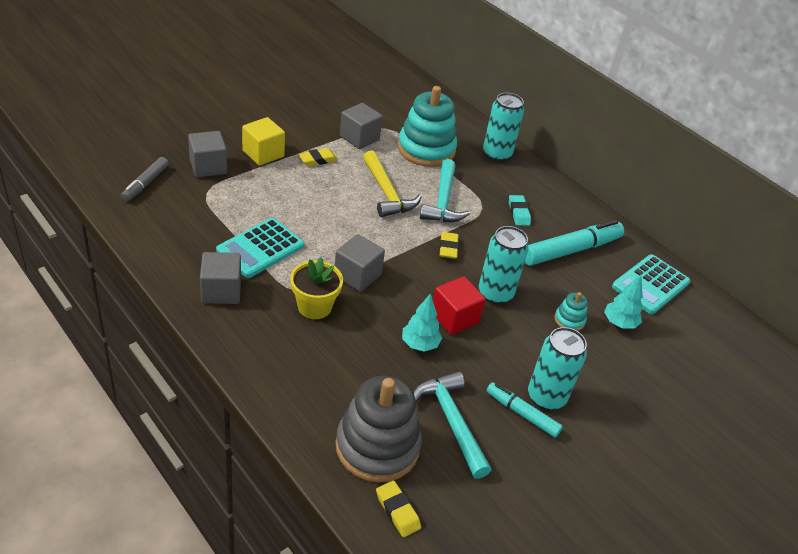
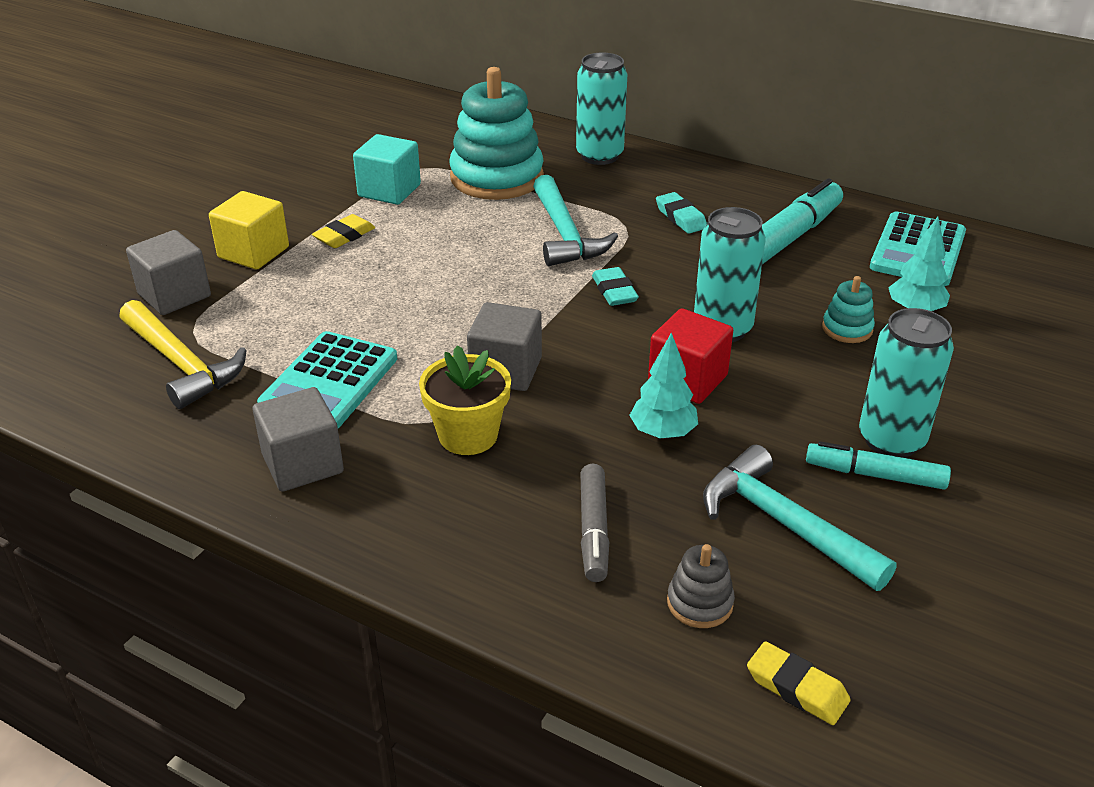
camera: 15 degrees left, 5 degrees down
(145, 184) = (81, 349): grey marker -> grey marker (593, 530)
(359, 138) = (389, 190): grey cube -> turquoise cube
(377, 446) = (699, 603): grey stacking toy -> grey stacking toy, size x0.44
(387, 193) = (476, 248): yellow hammer -> yellow hammer (181, 364)
(448, 248) = (614, 291): yellow eraser -> turquoise eraser

